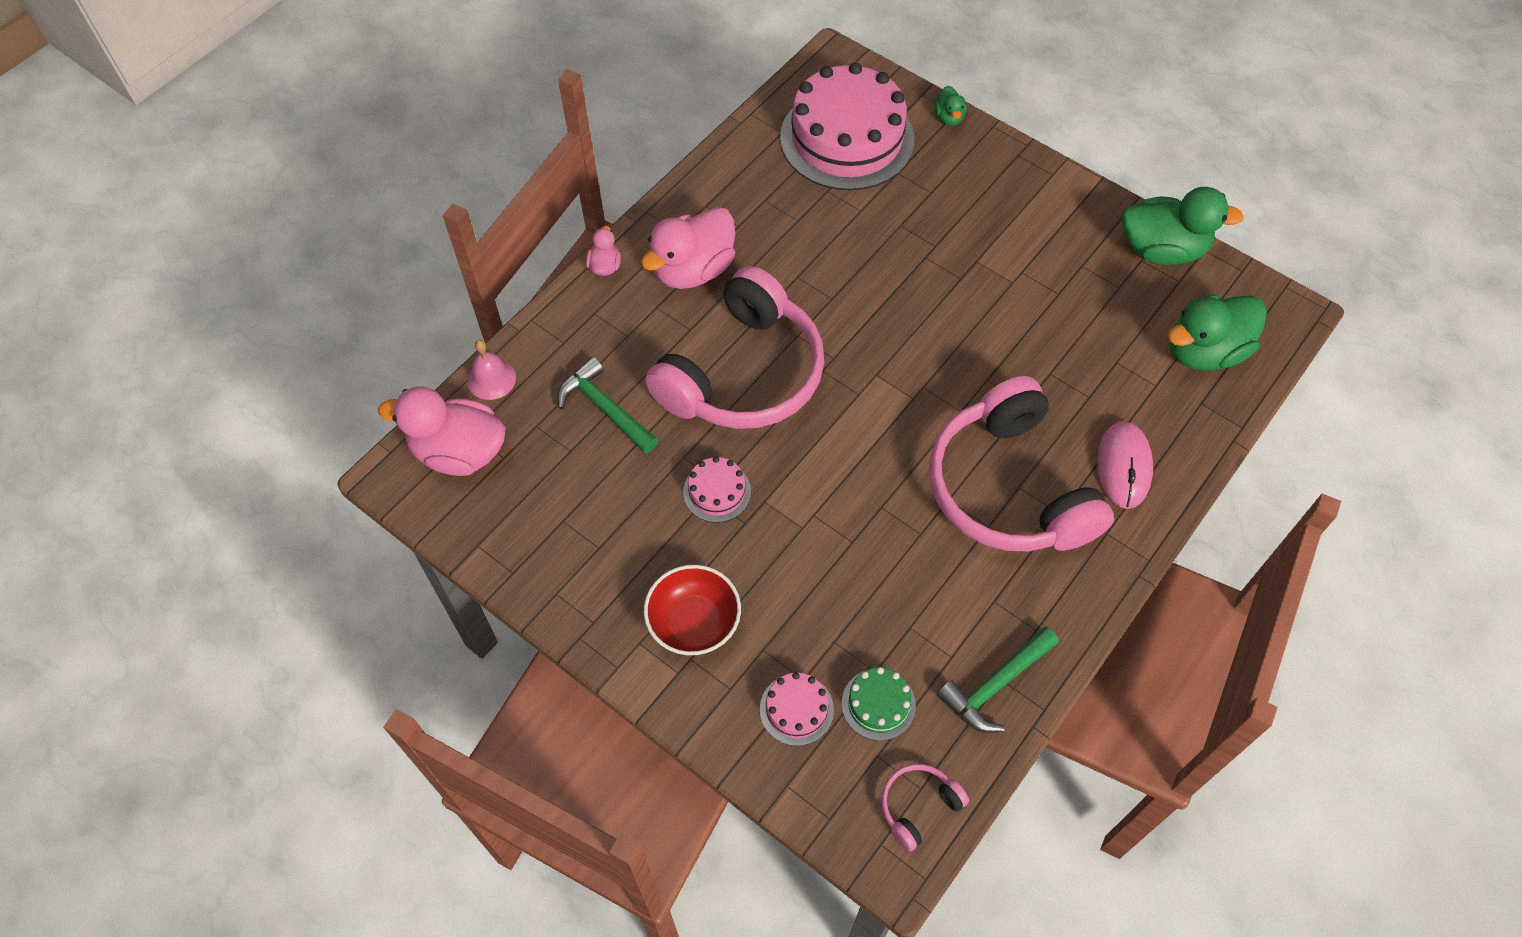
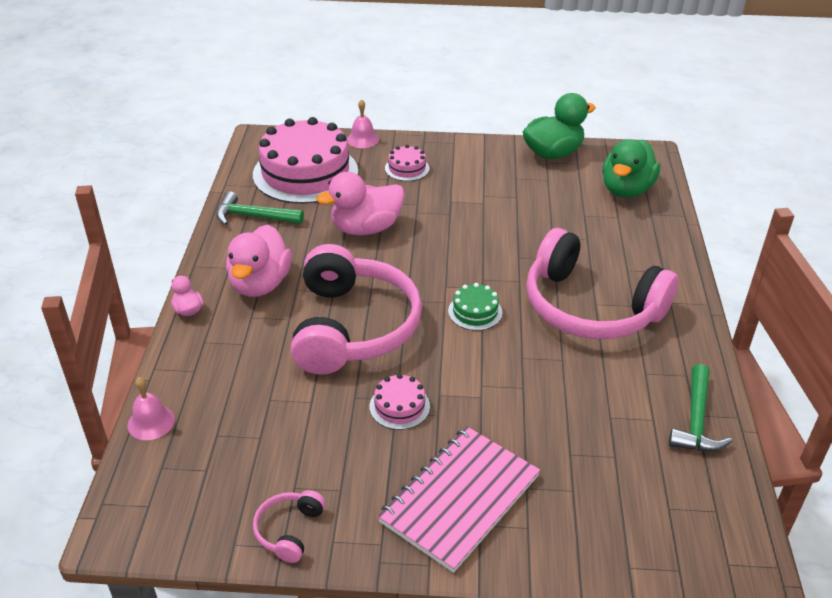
camera: 35 degrees left, 20 degrees down
(459, 452) = (162, 486): pink duck -> pink duck (365, 228)
(605, 408) = (265, 396): green hammer -> green hammer (254, 217)
(694, 622) = (460, 499): red bowl -> pink notebook
(796, 709) = (587, 512): pink cake -> pink cake (407, 168)
(878, 704) = (637, 475): green cake -> green cake (475, 312)
(918, 806) = (726, 523): pink headphones -> pink headphones (289, 530)
(949, 117) = (362, 139): green duck -> pink bell
(1124, 466) = (643, 264): pink mouse -> none

